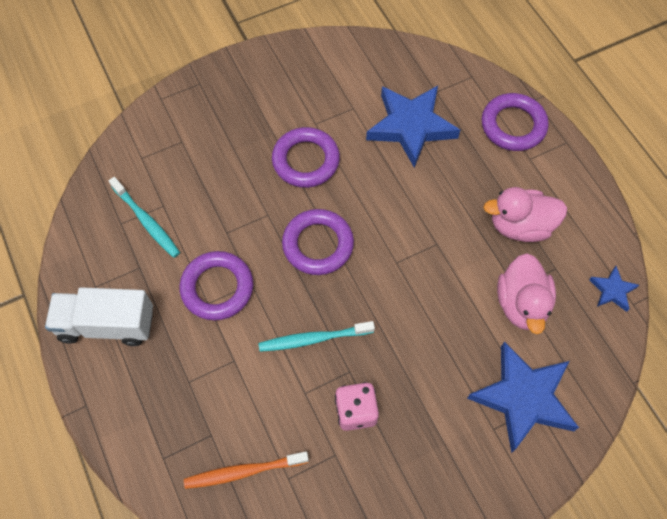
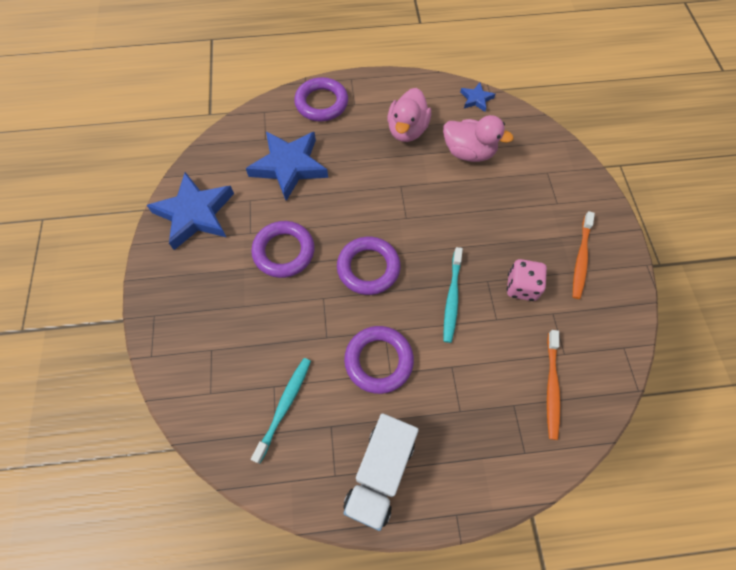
camera: 70 degrees left, 0 degrees up
(146, 221) = (284, 406): turquoise toothbrush -> turquoise toothbrush turned 45 degrees counterclockwise
(422, 474) = (581, 259): none -> orange toothbrush
(523, 398) = (539, 177): blue star -> blue star (195, 214)

